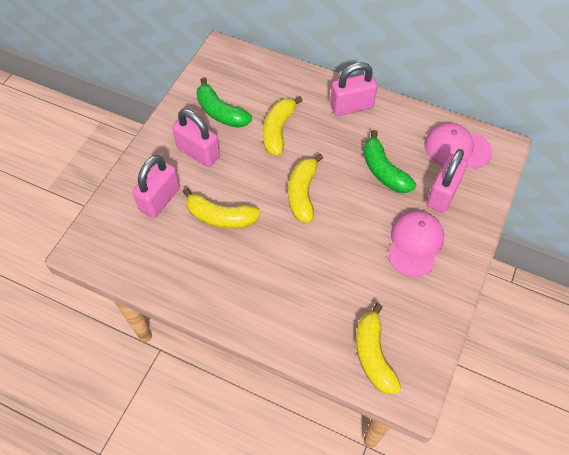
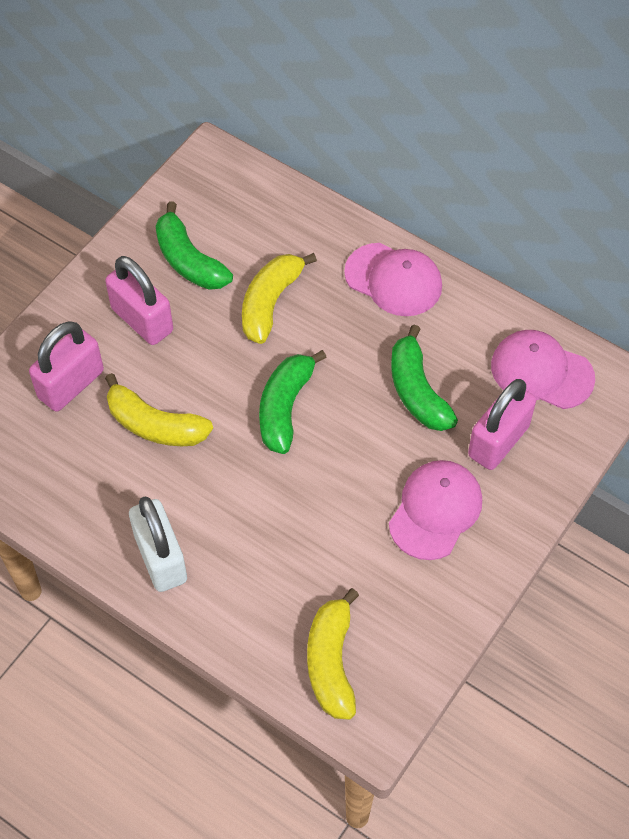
camera: 10 degrees right, 0 degrees up
(243, 304) = (161, 558): none -> white padlock
(303, 193) = (285, 407): yellow banana -> green banana
(351, 106) = (393, 280): pink padlock -> pink cap

